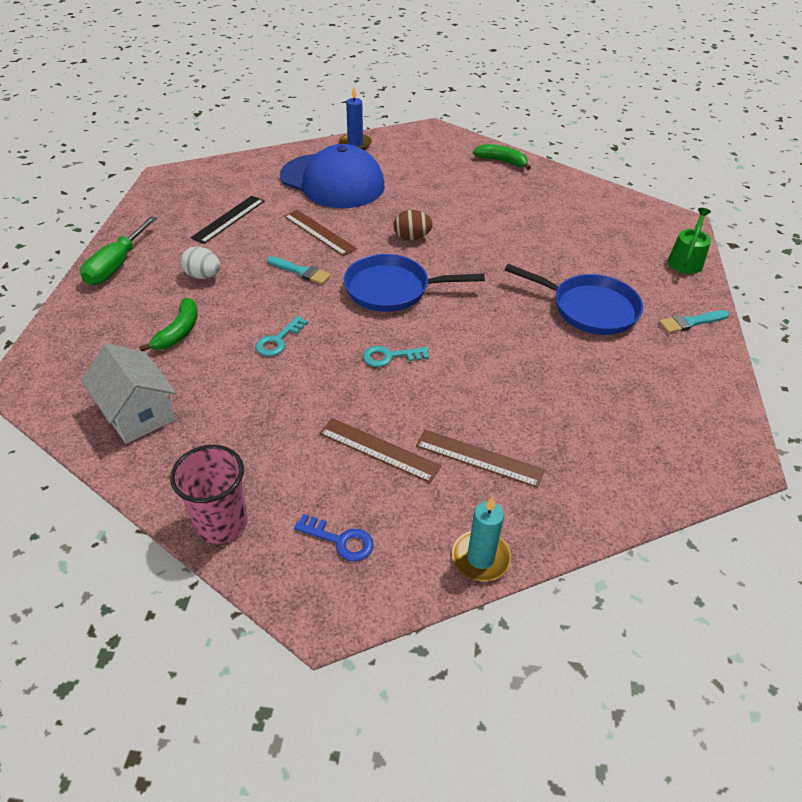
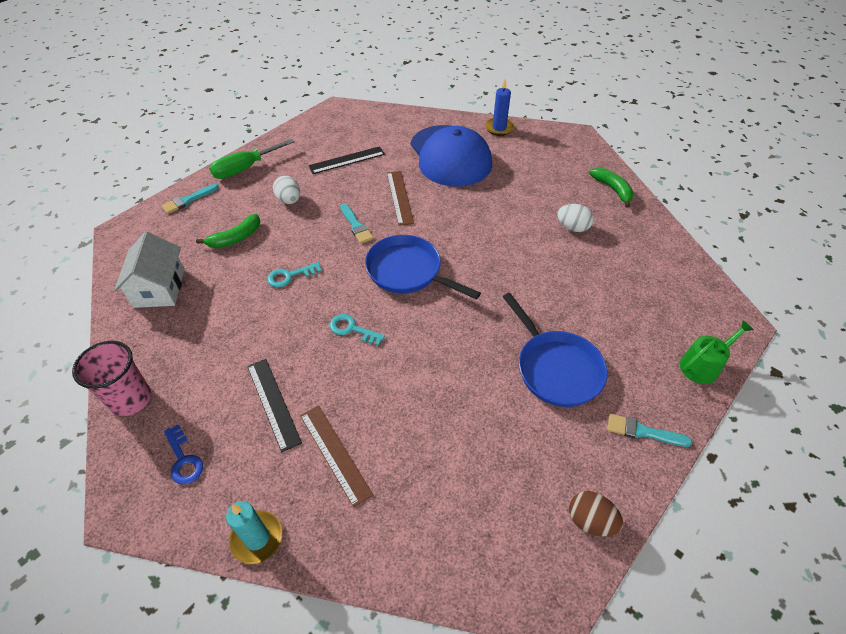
camera: 35 degrees right, 5 degrees up
(77, 319) = (188, 200): none -> turquoise brush
(379, 449) = (273, 403): brown ruler -> black ruler
(412, 237) = (466, 231): brown egg -> brown egg (590, 521)
(499, 201) = (572, 227): none -> white egg

